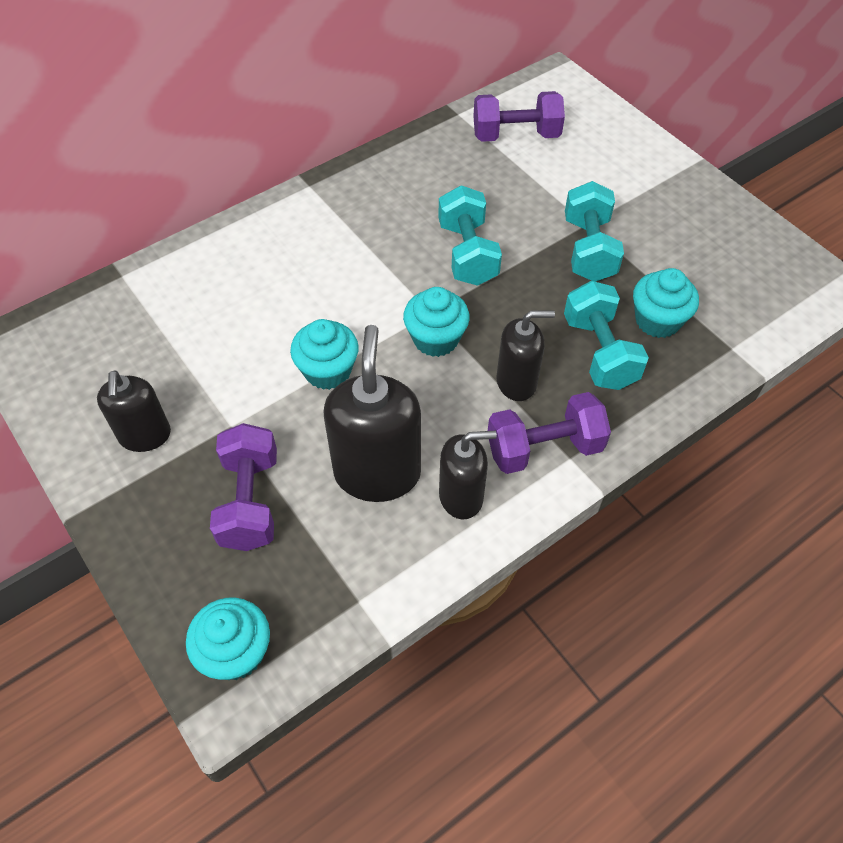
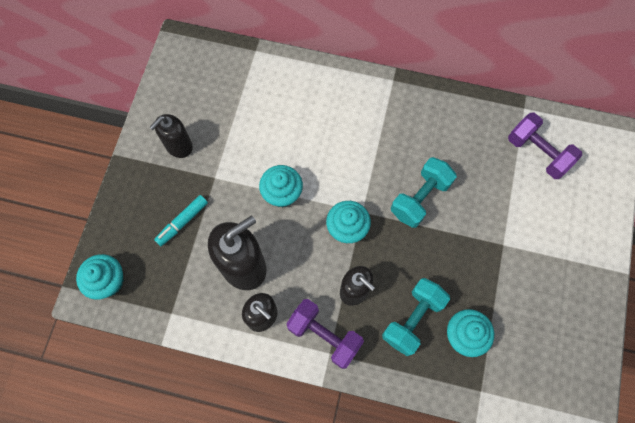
camera: 50 degrees right, 15 degrees up
(250, 501) = (182, 222): purple dumbbell -> turquoise marker
(589, 249) = (484, 260): turquoise dumbbell -> none

